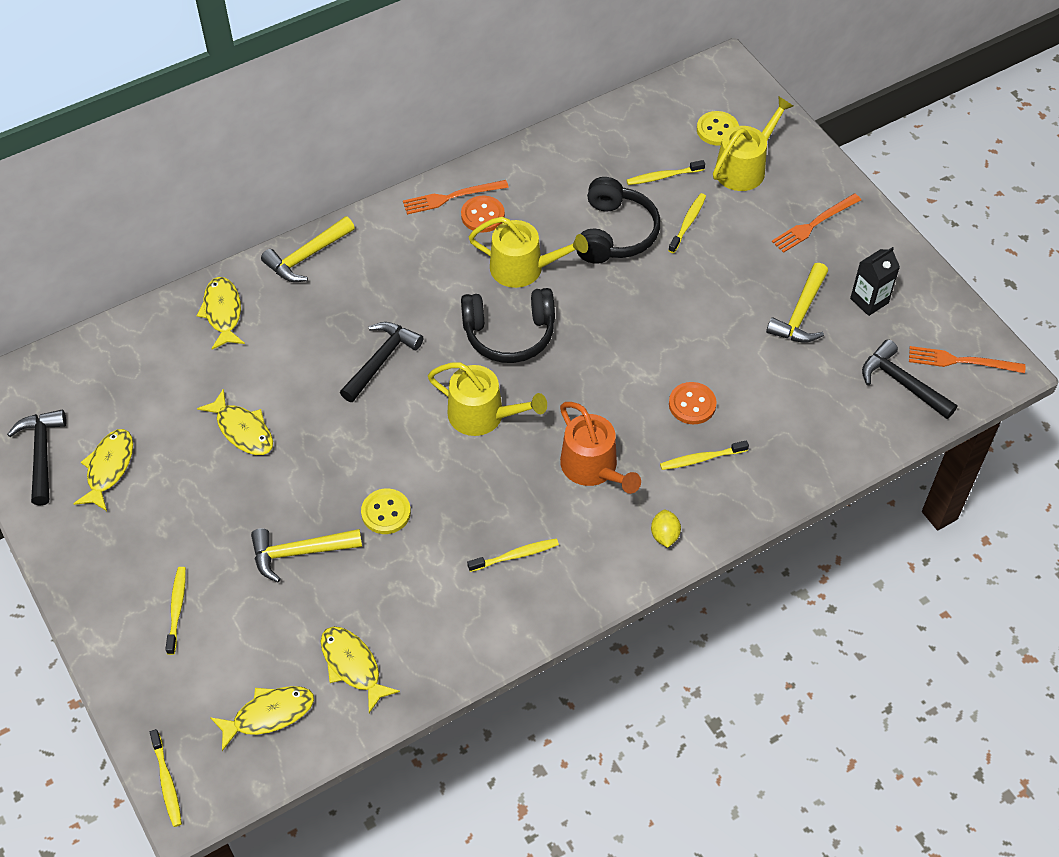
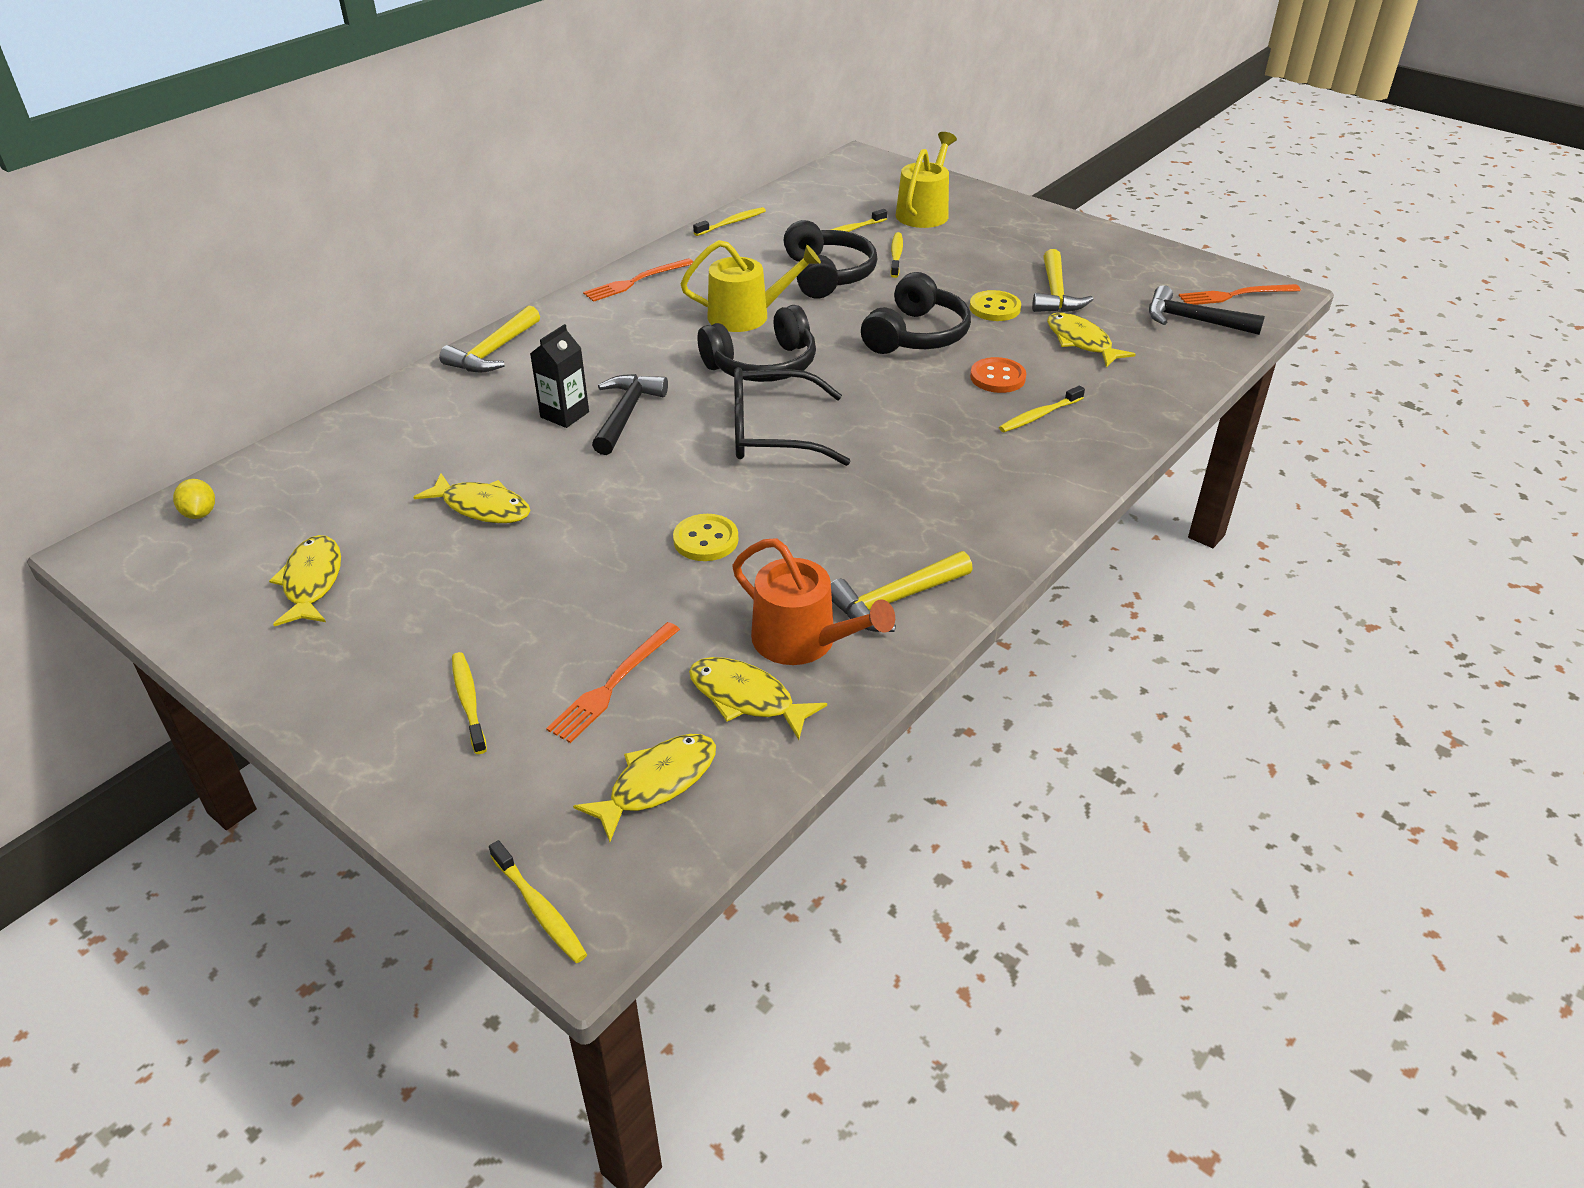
camera: 20 degrees left, 15 degrees down
(42, 453) = (209, 589): black hammer -> none
(223, 312) = (410, 414): yellow fish -> yellow fish (1081, 342)
(299, 553) = (613, 603): yellow hammer -> yellow hammer (895, 600)
(482, 215) = (678, 288): orange button -> none
(483, 415) = (773, 433): yellow watering can -> black glasses
(515, 555) = (888, 541): yellow toothbrush -> yellow toothbrush (732, 223)
(593, 468) = (927, 448): orange watering can -> orange watering can (802, 641)
(652, 333) = (916, 335): none -> black headphones
(664, 535) = (1047, 484): yellow lemon -> yellow lemon (200, 514)
(717, 130) = (880, 194): yellow button -> yellow button (994, 308)
(814, 224) = (1019, 235): orange fork -> orange fork (613, 684)
(869, 301) = (1113, 273): black carton -> black carton (564, 414)

